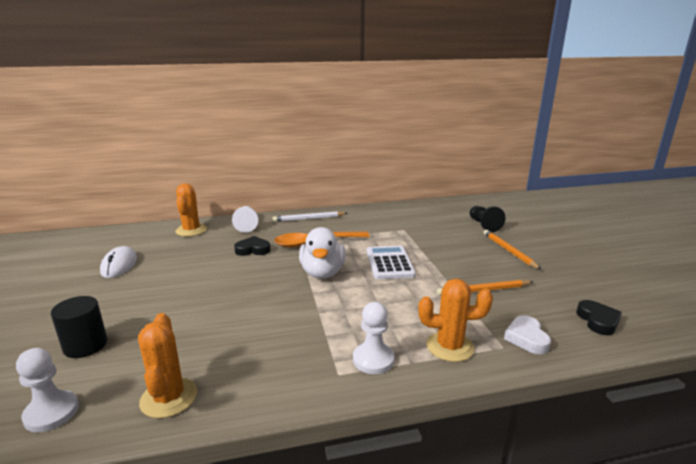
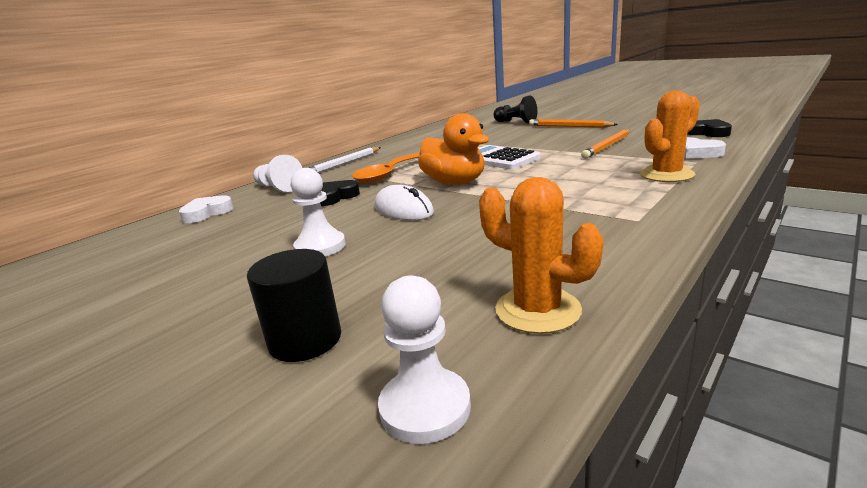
camera: 35 degrees left, 0 degrees up
(119, 265) = (163, 270): white mouse -> white mouse (403, 209)
(191, 230) = (207, 213): orange cactus -> white heart
(322, 273) = (454, 183): white duck -> orange duck
(373, 360) = (639, 202): white pawn -> white pawn (320, 247)

